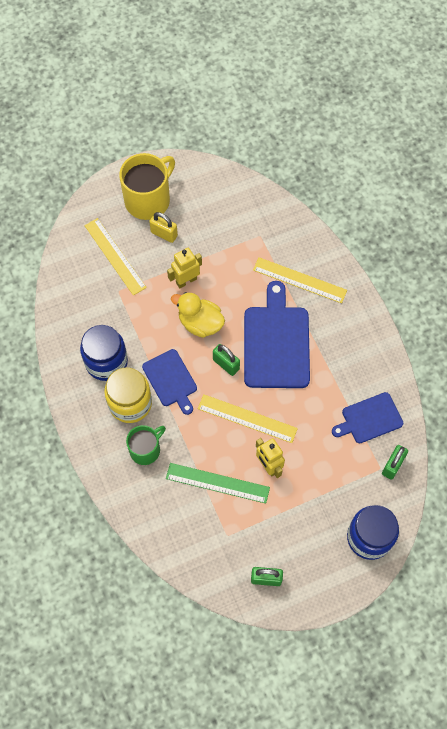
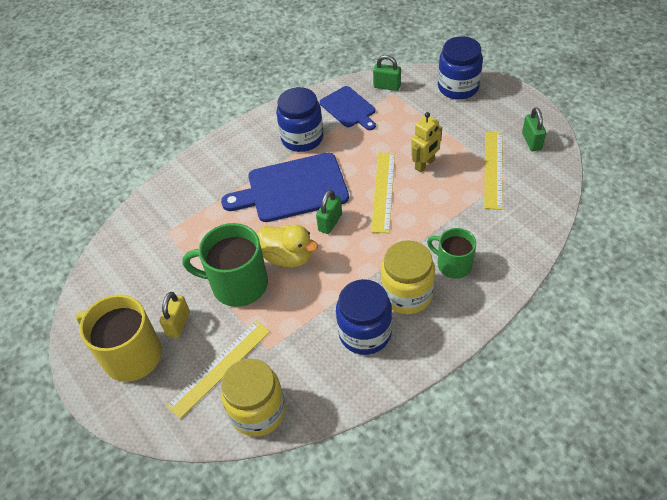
camera: 100 degrees left, 15 degrees down
(70, 275) = (258, 411): none -> yellow jar
(170, 380) = (365, 265): blue cutting board -> none
(186, 281) = (238, 284): yellow robot -> green mug
(200, 323) = (288, 257): yellow duck -> yellow duck turned 75 degrees counterclockwise
(217, 483) = (460, 197): green ruler -> none
(299, 280) = (215, 187): yellow ruler -> yellow ruler (493, 169)
(339, 365) = (302, 138): none -> blue jar

